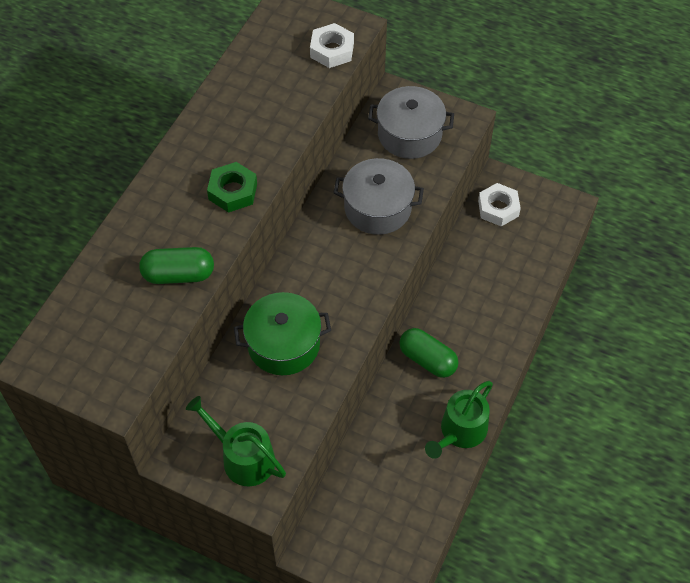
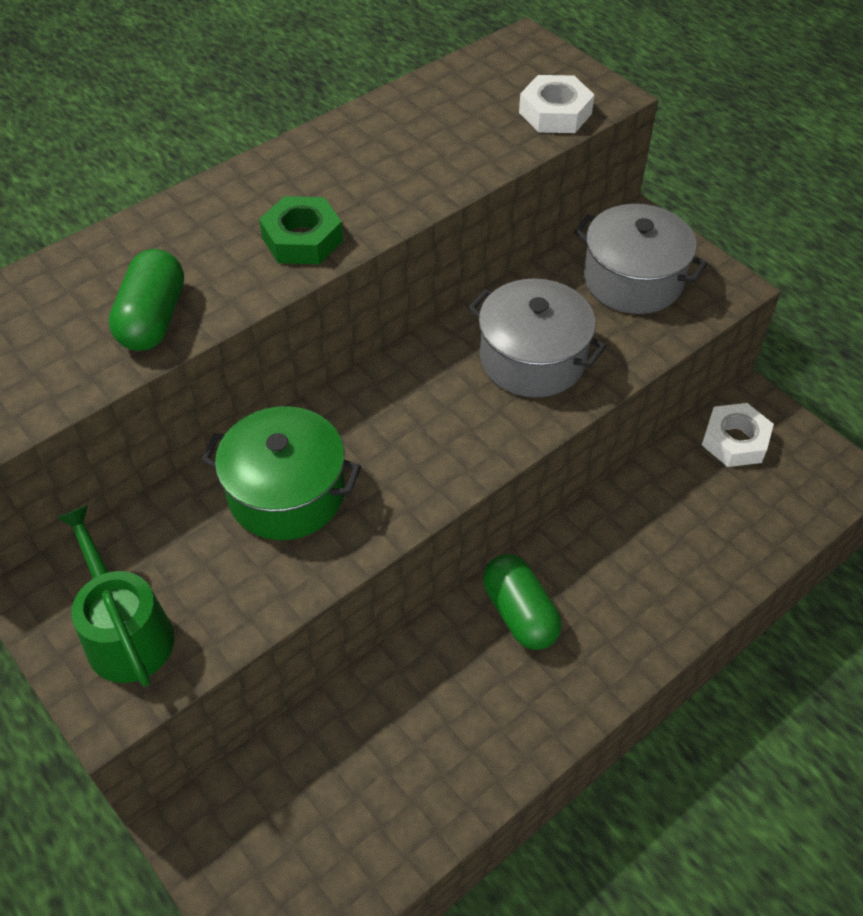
camera: 25 degrees right, 5 degrees down
(178, 275) = (153, 319): green capsule -> green capsule turned 75 degrees clockwise
(460, 431) = (514, 743): green watering can -> none

